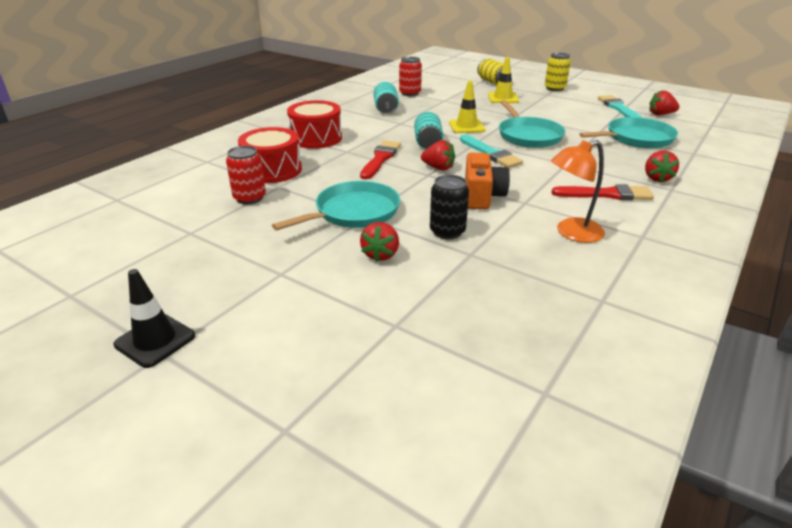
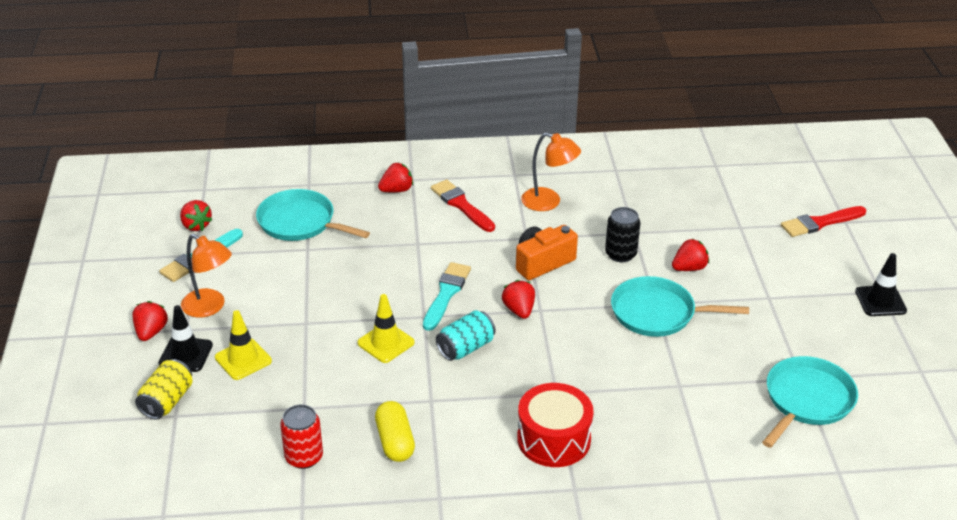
camera: 130 degrees left, 5 degrees up
(249, 198) = (719, 387): red can -> none
(272, 170) = (659, 414): red drum -> none
(380, 159) = (545, 357): red brush -> red brush (820, 223)
(386, 109) = (395, 441): turquoise can -> yellow capsule
(525, 90) = (186, 354): none -> black traffic cone
(528, 136) = (367, 289): turquoise pan -> turquoise pan (807, 400)
(555, 88) = (151, 332): yellow can -> red strawberry
(561, 101) = (210, 307): none -> orange lamp

